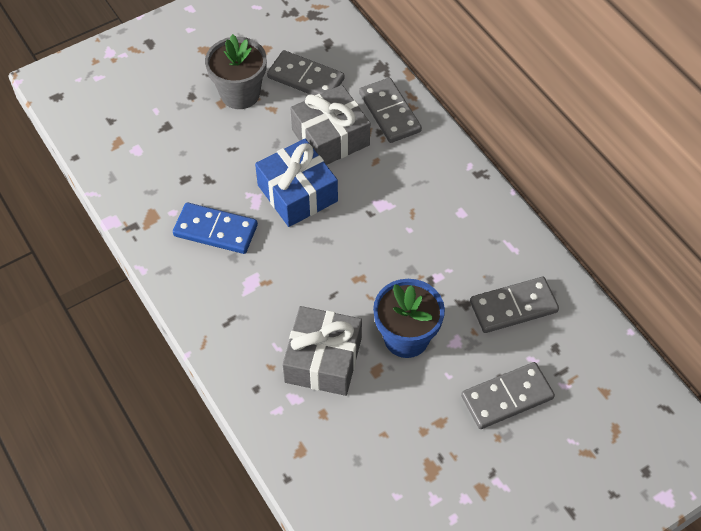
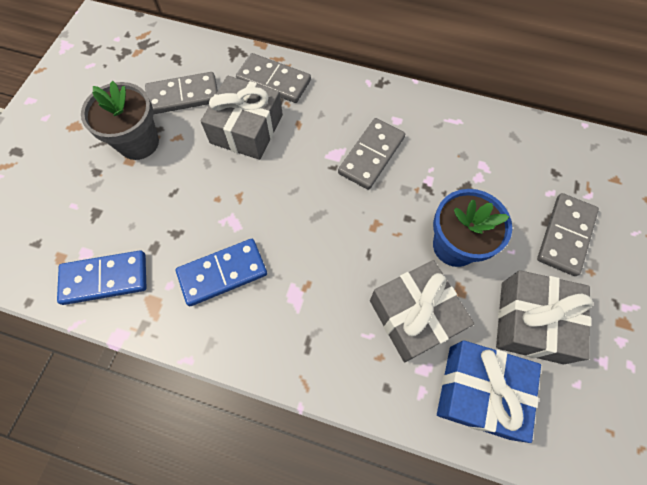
camera: 40 degrees left, 10 degrees up
(135, 177) = (105, 279): none -> blue domino
(297, 193) = (262, 191): blue gift -> blue gift (479, 391)
(408, 431) = (531, 322): none -> grey gift
(513, 307) = (500, 163): grey domino -> grey domino (371, 155)

